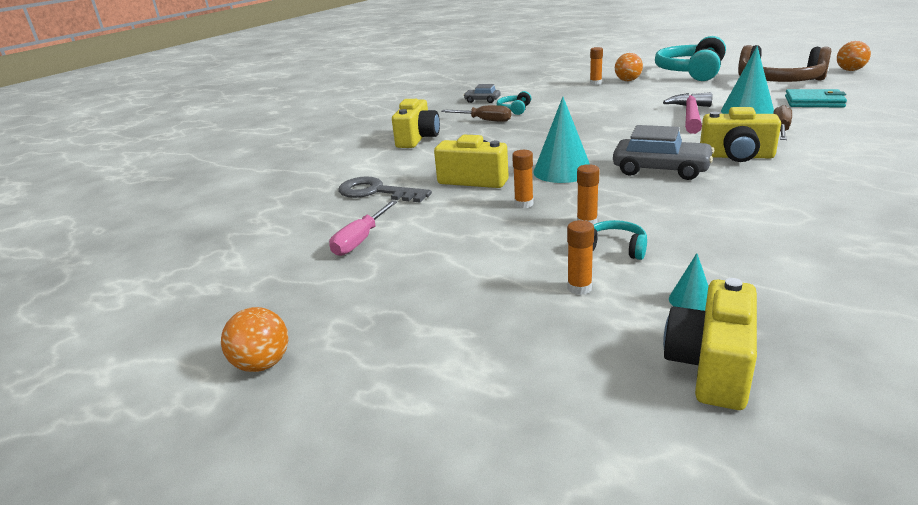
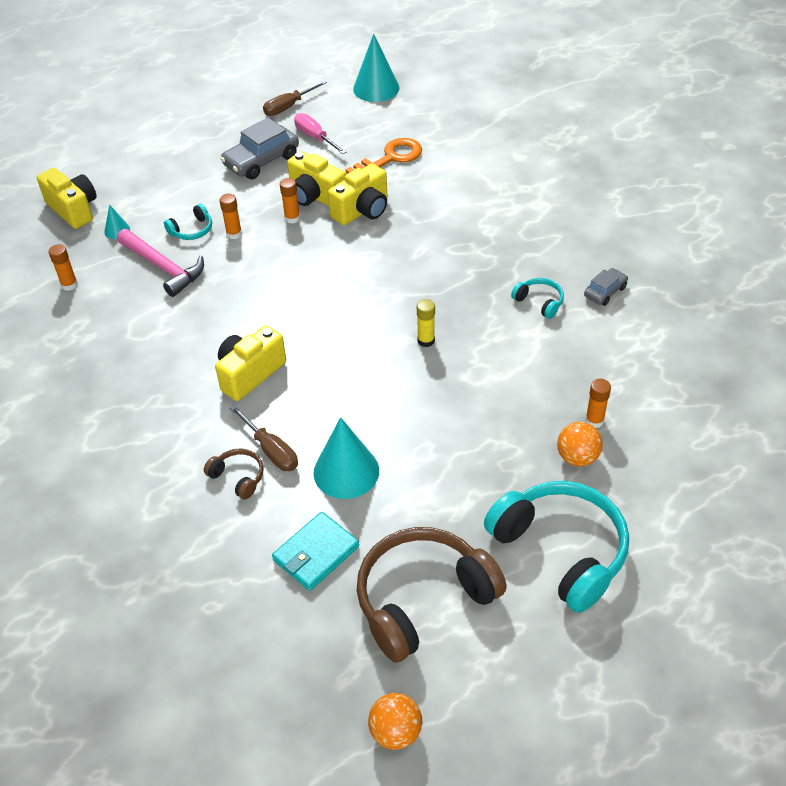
camera: 115 degrees right, 20 degrees up
(262, 364) = (220, 91): orange ball -> none
(376, 192) = (390, 158): grey key -> orange key
(417, 139) = (502, 208): yellow camera -> yellow camera (315, 196)
(484, 120) = (519, 267): brown screwdriver -> brown screwdriver (289, 107)
(562, 171) = (330, 261): turquoise cone -> turquoise cone (376, 88)
(579, 288) = (170, 199): orange glue stick -> orange glue stick (69, 285)
(600, 123) = (426, 341): none -> yellow glue stick
(661, 169) = (274, 314): grey car -> grey car (261, 161)
(690, 116) = (378, 418): pink hammer -> pink hammer (163, 267)
(822, 131) = (238, 477): none -> brown headphones

